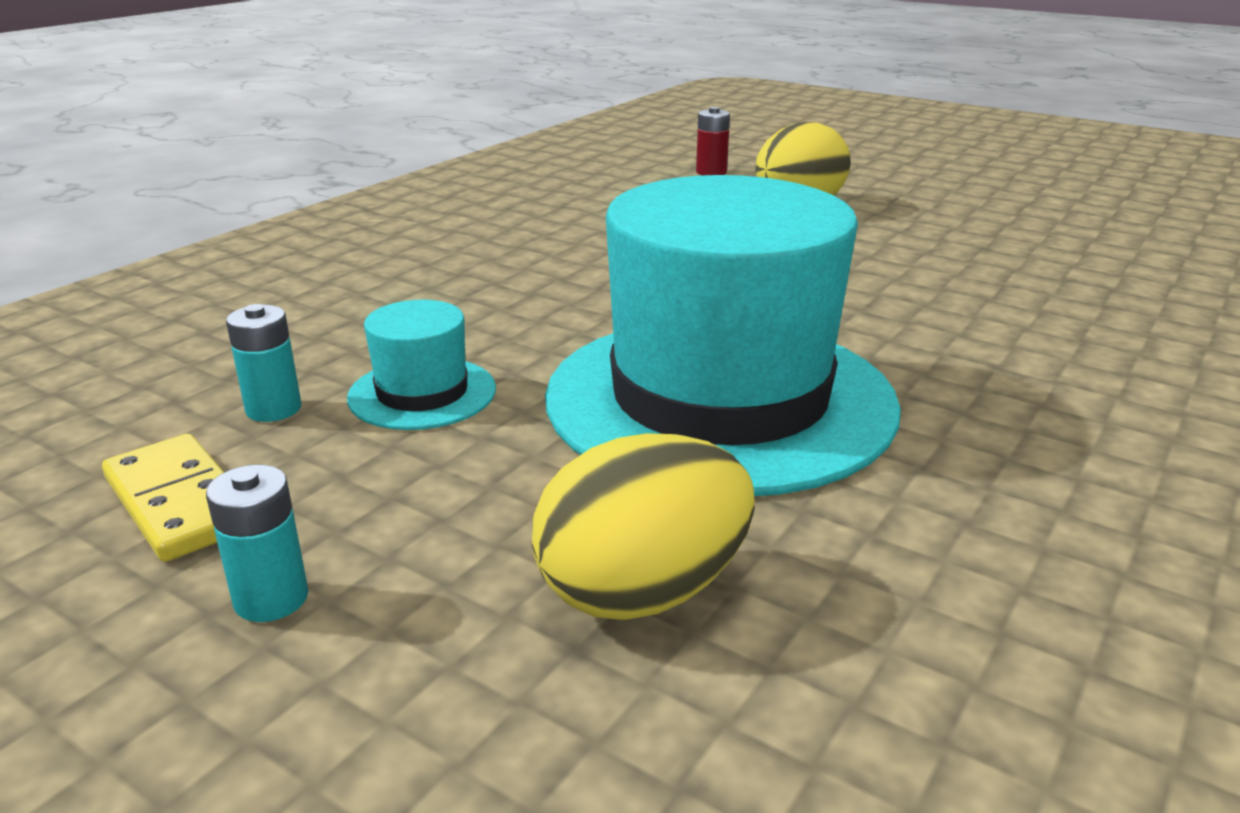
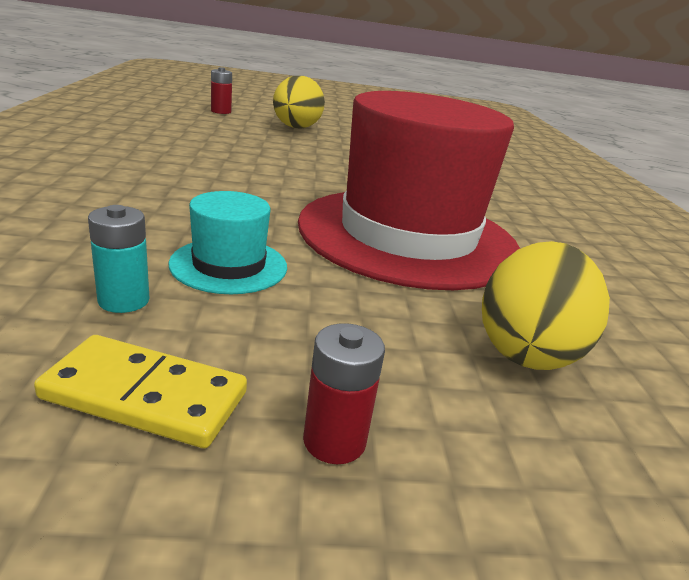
camera: 40 degrees left, 0 degrees up
(271, 599) = (334, 441): turquoise battery -> red battery
(720, 399) = (408, 235): turquoise hat -> red hat

